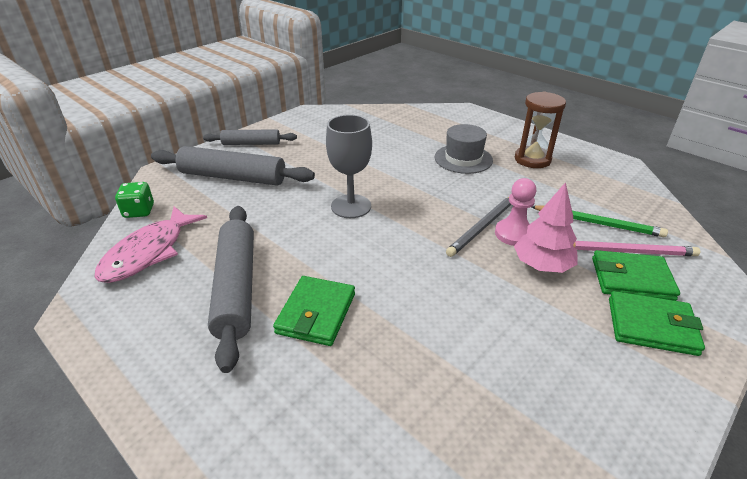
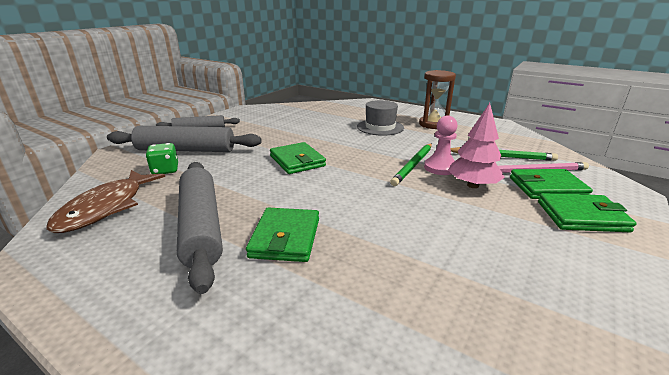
camera: 10 degrees left, 10 degrees down
(139, 211) = (95, 179): green dice -> green dice (165, 170)
(149, 252) = (106, 207): pink fish -> brown fish
(351, 206) = (297, 161): grey goblet -> green wallet
(483, 227) = (413, 165): grey pencil -> green pencil

